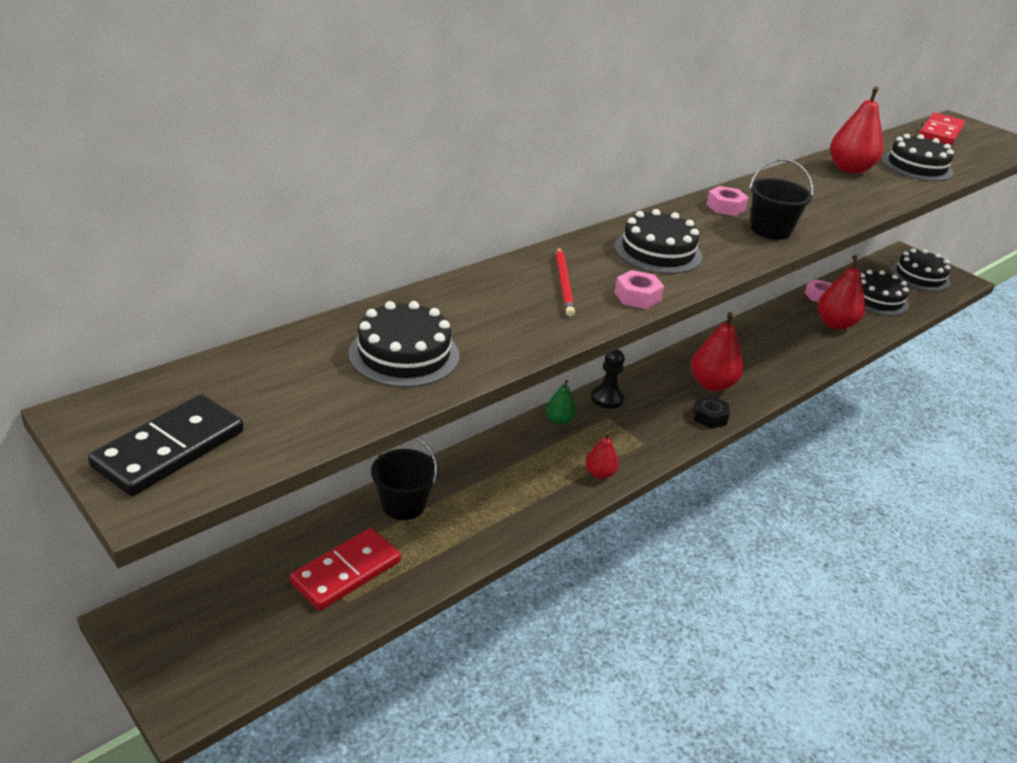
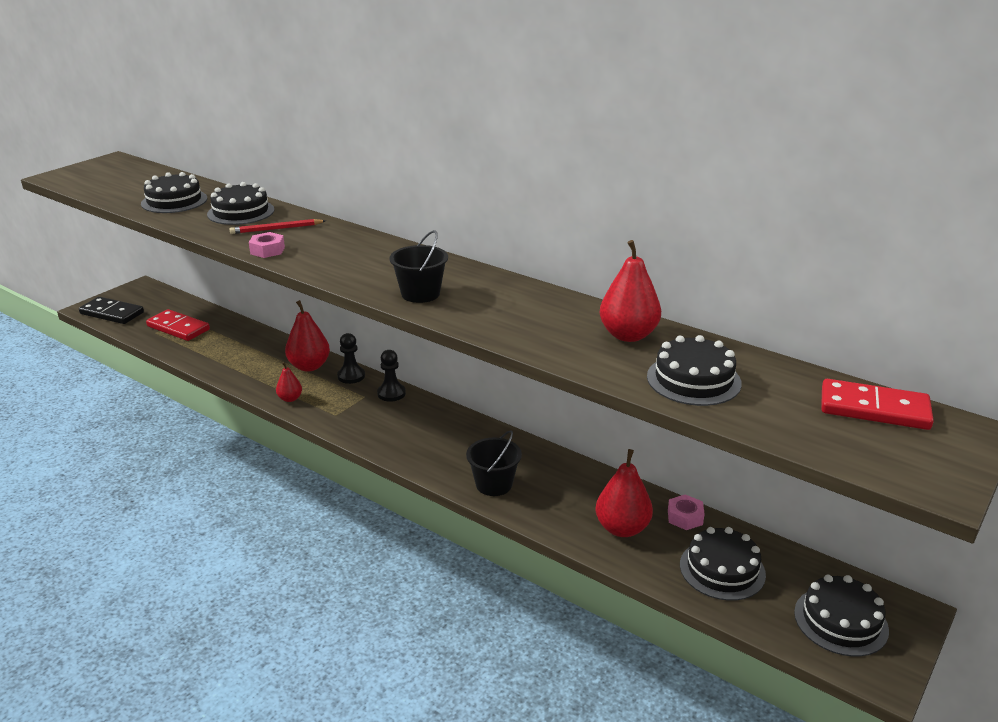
camera: 80 degrees right, 5 degrees down
(169, 449) = (87, 174): black domino -> black domino (112, 313)
(403, 504) = (240, 334): black bucket -> black bucket (494, 484)
(559, 420) = (351, 376): green pear -> black pawn
(657, 251) = (345, 253): black cake -> black cake (241, 212)
(709, 417) = (387, 445): black nut -> none
(712, 384) = (441, 445): red pear -> red pear (309, 366)
(725, 207) = (456, 274): pink nut -> none

